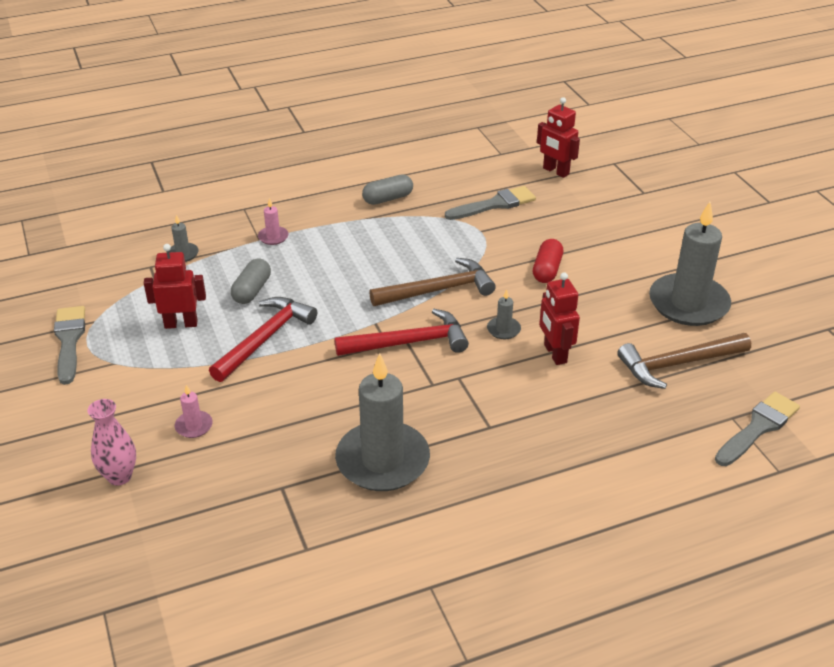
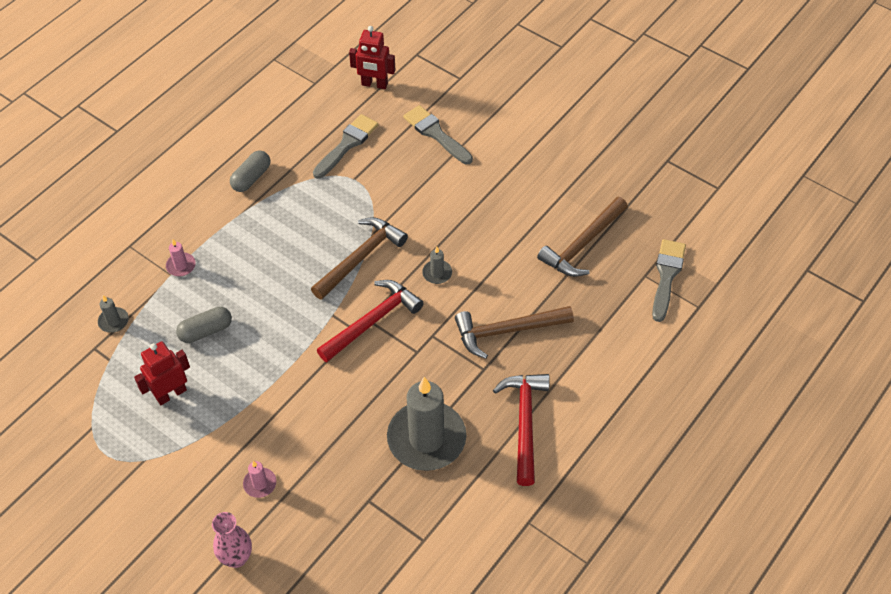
camera: 30 degrees left, 15 degrees up
(69, 341) = (86, 458): grey brush -> grey brush (436, 134)
(252, 290) = (206, 331): grey capsule -> grey capsule turned 75 degrees clockwise
(265, 339) = (254, 374): red hammer -> red hammer (524, 423)
(539, 404) = (507, 331): none -> brown hammer
(547, 270) = (433, 197): red capsule -> none
(555, 354) = (489, 278): red robot -> none
(688, 303) = (558, 182): grey candle -> none

